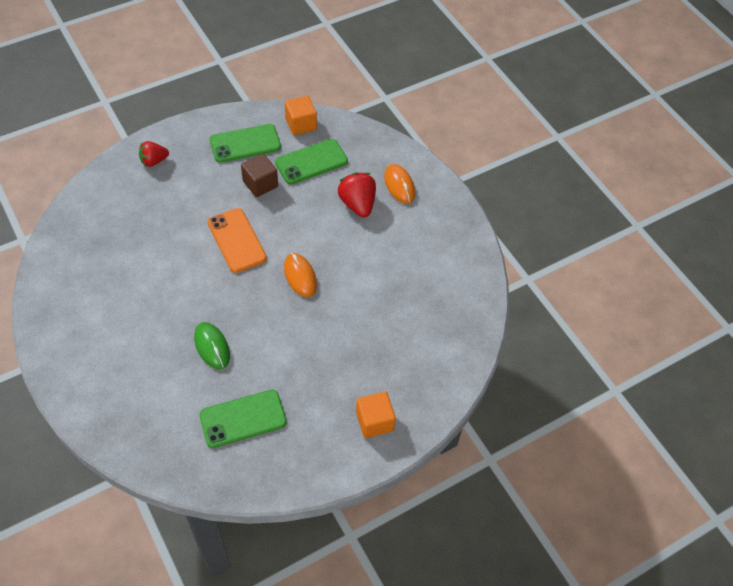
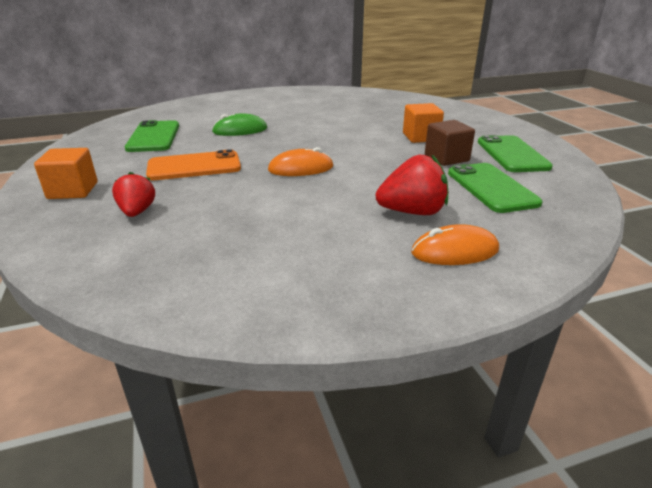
camera: 105 degrees right, 25 degrees down
(154, 161) = (472, 119): red strawberry -> red strawberry (137, 212)
(236, 240) = (363, 144): orange phone -> orange phone (194, 166)
(301, 124) = (565, 186): orange cube -> orange cube (420, 137)

